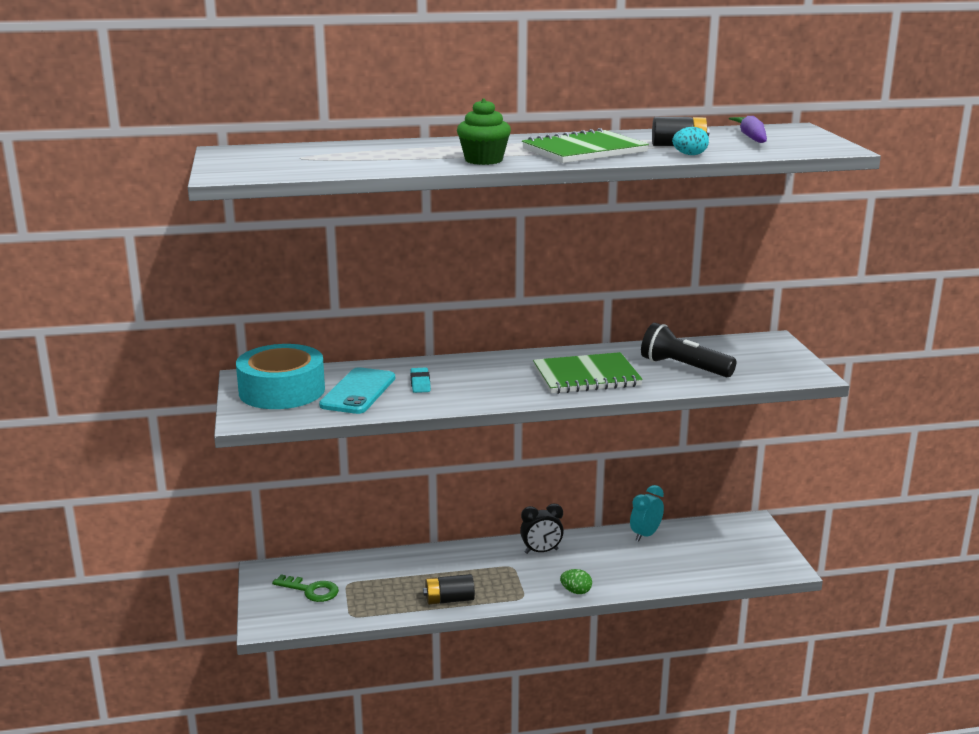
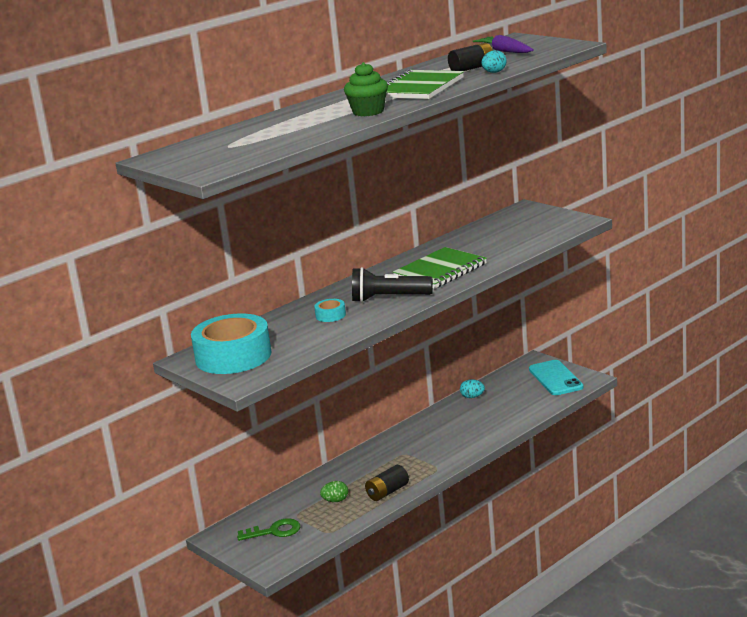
camera: 30 degrees left, 0 degrees up
(358, 392) = (294, 336): turquoise phone -> turquoise phone (555, 378)
(420, 383) = (330, 315): turquoise eraser -> turquoise tape
(541, 551) = (413, 436): black clock -> none
(576, 591) = (469, 449): green egg -> green egg (335, 501)
(645, 535) = (472, 397): turquoise clock -> turquoise egg
(683, 367) = (495, 243): black flashlight -> black flashlight (388, 298)

